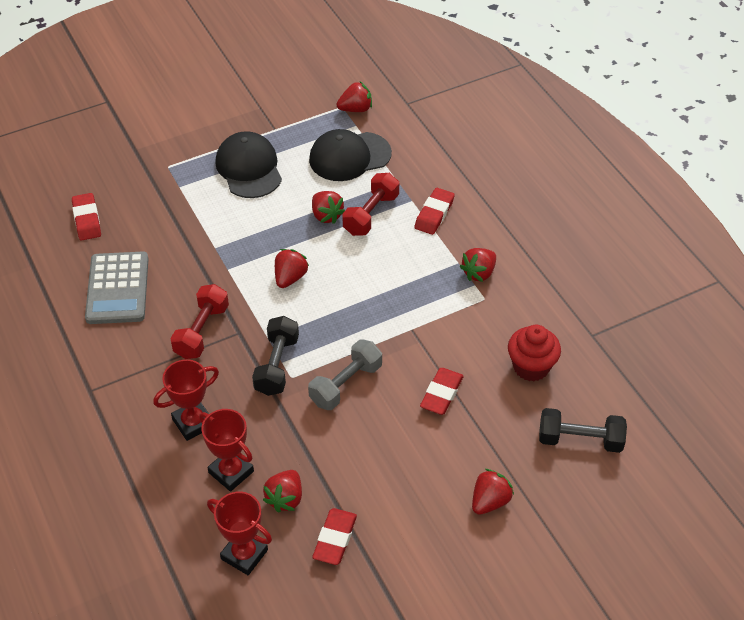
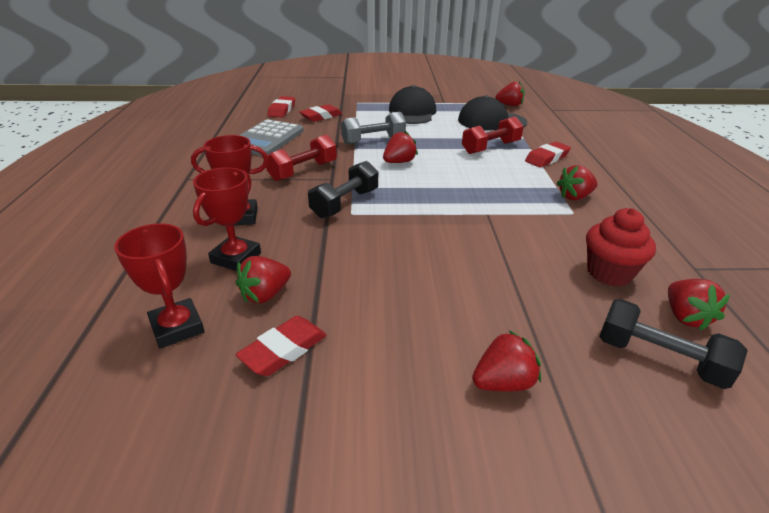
camera: 25 degrees right, 15 degrees down
(231, 472) = (236, 258): red trophy -> red trophy turned 45 degrees clockwise
(326, 215) = (453, 141): red strawberry -> red strawberry (685, 317)
(346, 384) = (397, 231): grey dumbbell -> grey dumbbell (373, 140)
(441, 394) = (492, 265): red eraser -> red eraser (321, 116)

